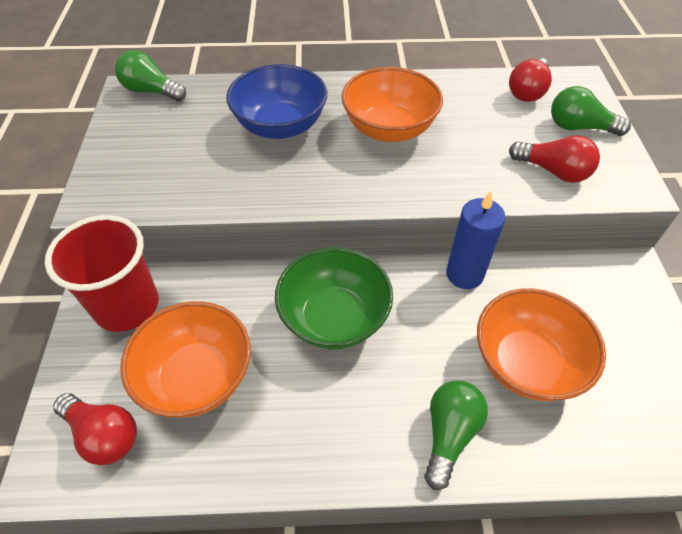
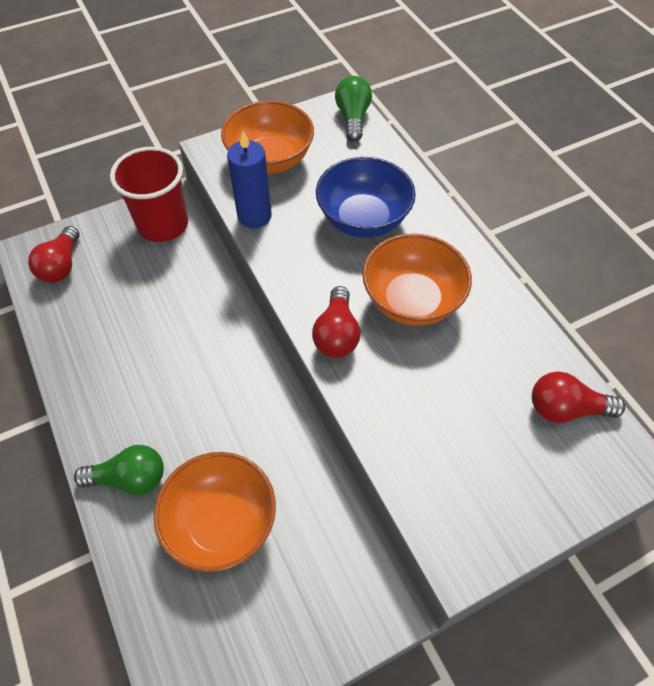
camera: 65 degrees right, 5 degrees up
(197, 377) = (120, 294): orange bowl -> orange bowl (270, 160)
(334, 318) = (207, 357): green bowl -> none
(464, 274) = (301, 442): blue candle -> blue candle (254, 216)
(553, 171) = (436, 466): red light bulb -> red light bulb (336, 334)
(579, 127) = (533, 479): green light bulb -> none

